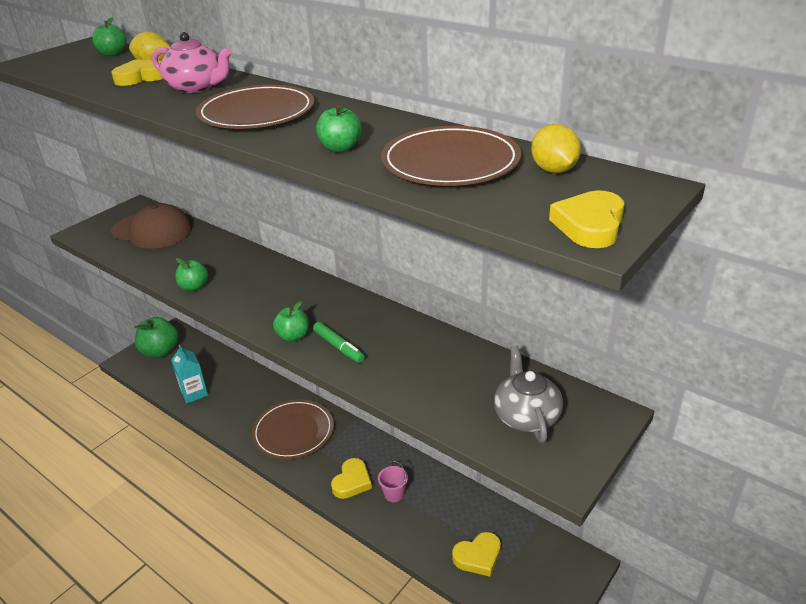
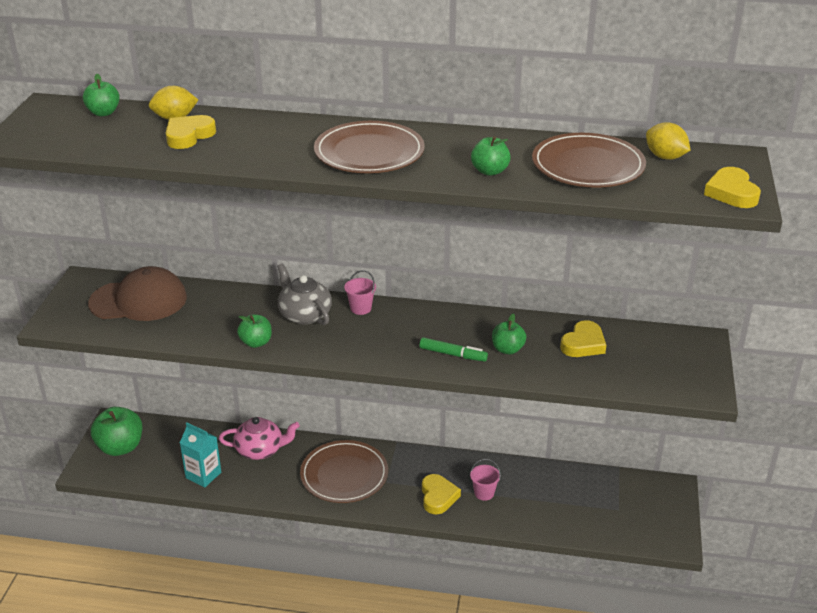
camera: 30 degrees left, 0 degrees up
(196, 87) = (267, 137): pink teapot -> pink teapot (260, 450)
(293, 336) = (403, 358): green apple -> green apple (507, 349)
(304, 282) = (360, 308): none -> pink bucket
(478, 557) = (591, 514): yellow heart -> yellow heart (583, 344)
(526, 416) = (647, 360): grey teapot -> grey teapot (304, 314)

